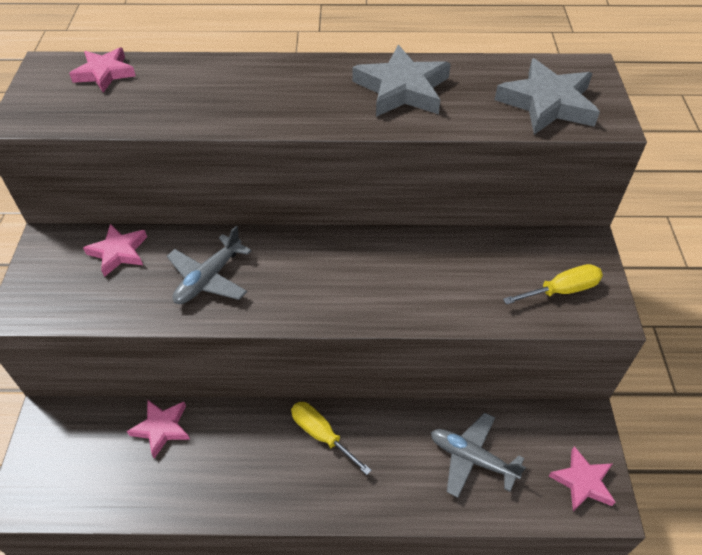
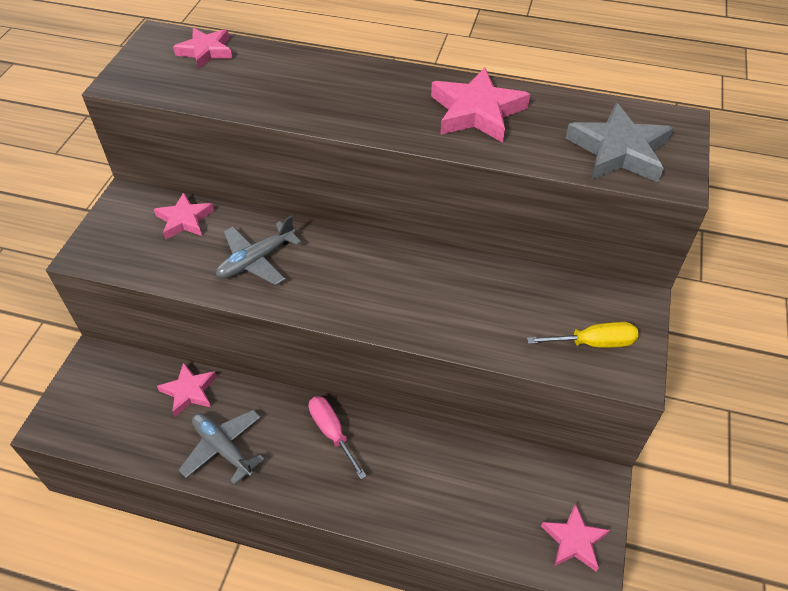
camera: 15 degrees right, 0 degrees up
(321, 435) = (332, 432): yellow screwdriver -> pink screwdriver
(402, 89) = (477, 112): grey star -> pink star
(472, 458) = (469, 490): grey plane -> grey plane (223, 448)

